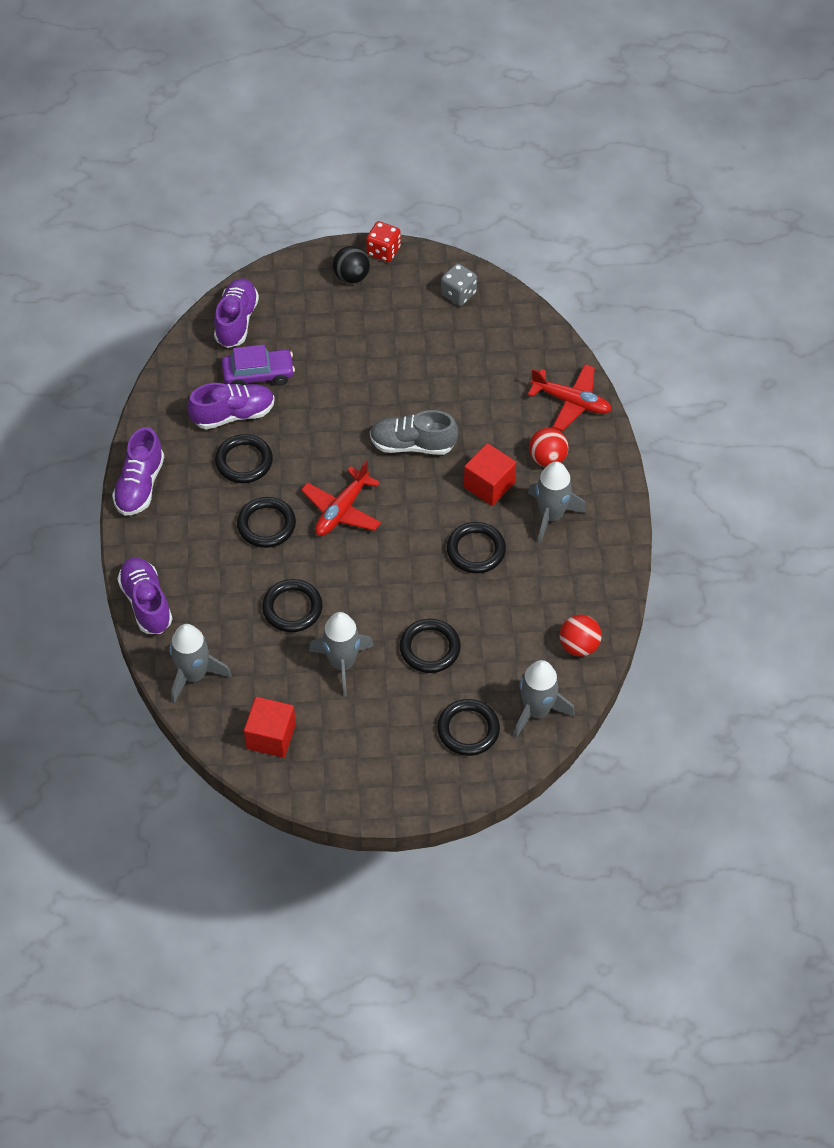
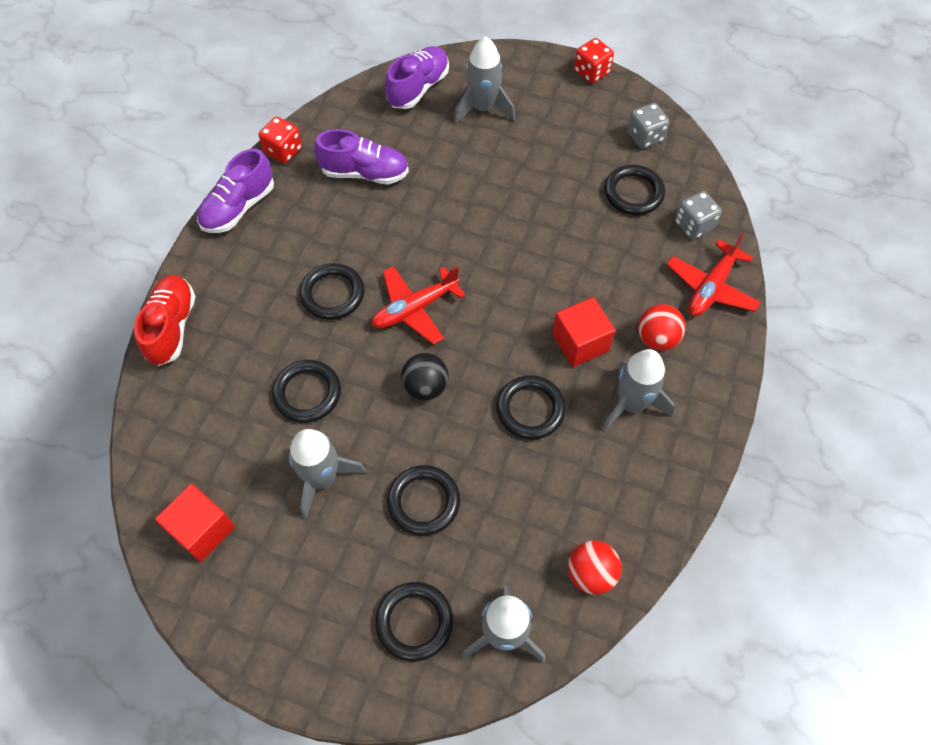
camera: 25 degrees right, 5 degrees up
(146, 603) = (172, 327): purple shoe -> red shoe
(148, 422) = (283, 151): none -> red dice
(194, 675) = (169, 424): grey rocket -> grey rocket (483, 108)
(244, 461) = (348, 222): black ring -> black ring (633, 193)
(258, 374) = (410, 144): purple car -> none
(351, 276) = (548, 85): black ball -> black ball (425, 387)
(412, 444) = (522, 269): grey shoe -> none
(534, 356) = (693, 225): none -> grey dice
(571, 402) = (711, 287): red plane -> red plane turned 75 degrees clockwise

